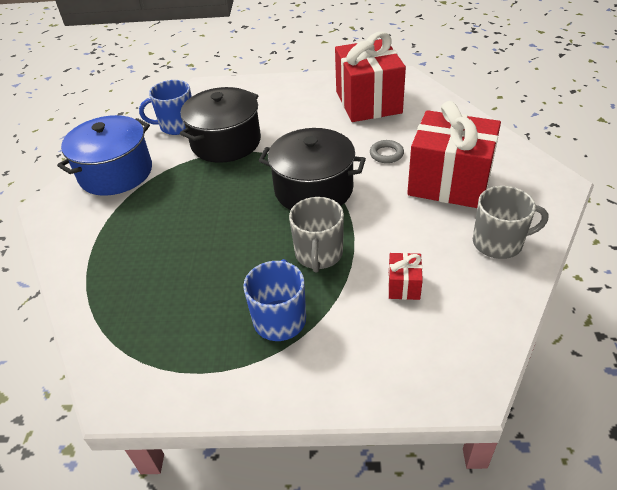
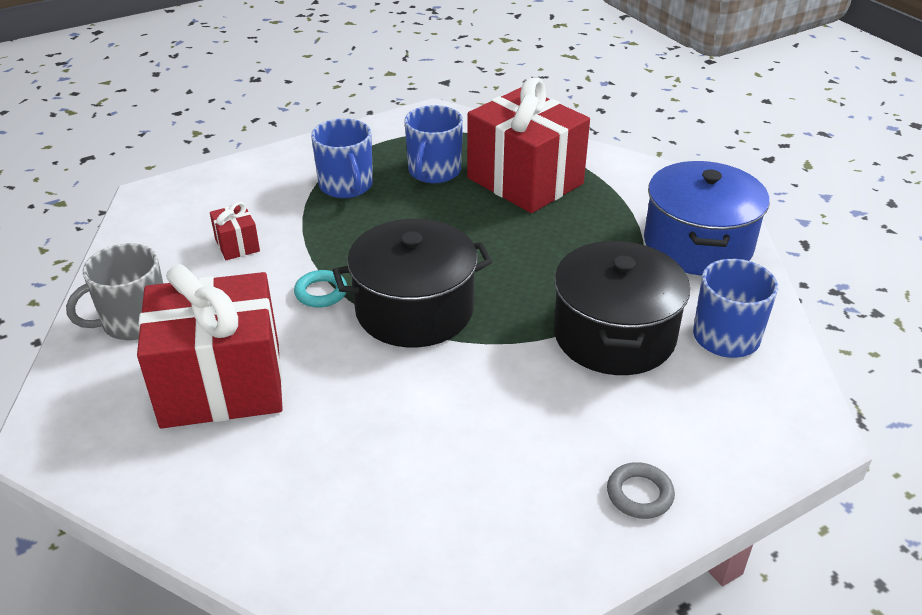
camera: 145 degrees right, 5 degrees down
(197, 305) = (434, 171): none -> blue mug
(318, 254) = (349, 243): grey mug -> none
(362, 220) = (321, 292): none -> turquoise ring
(368, 102) = (450, 515): red gift -> red gift (525, 181)
(386, 154) = (344, 402): grey ring -> grey ring (639, 494)

